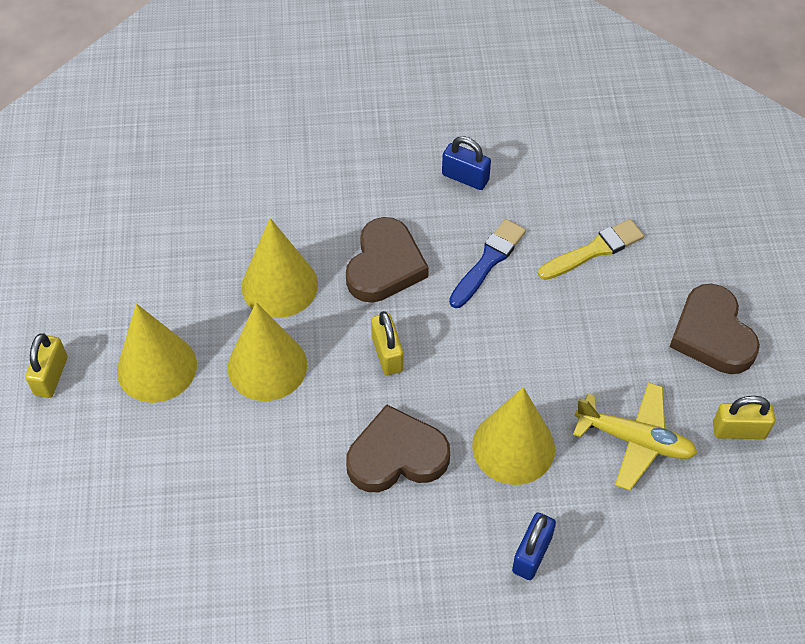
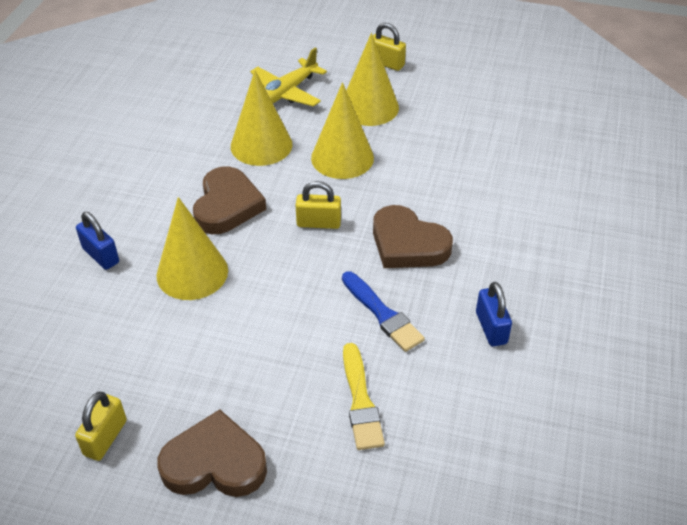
camera: 110 degrees right, 10 degrees down
(279, 285) = (414, 179): yellow cone -> yellow cone (261, 145)
(465, 177) = (491, 328): blue padlock -> blue padlock turned 60 degrees counterclockwise
(635, 440) = (147, 354): yellow plane -> yellow plane (286, 93)

